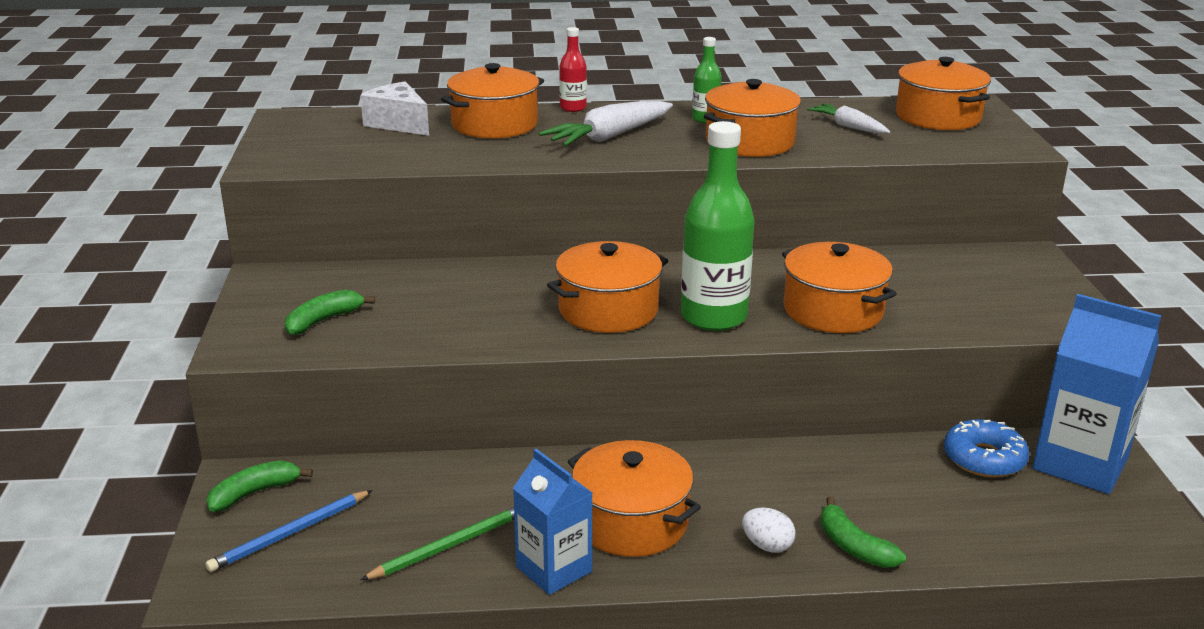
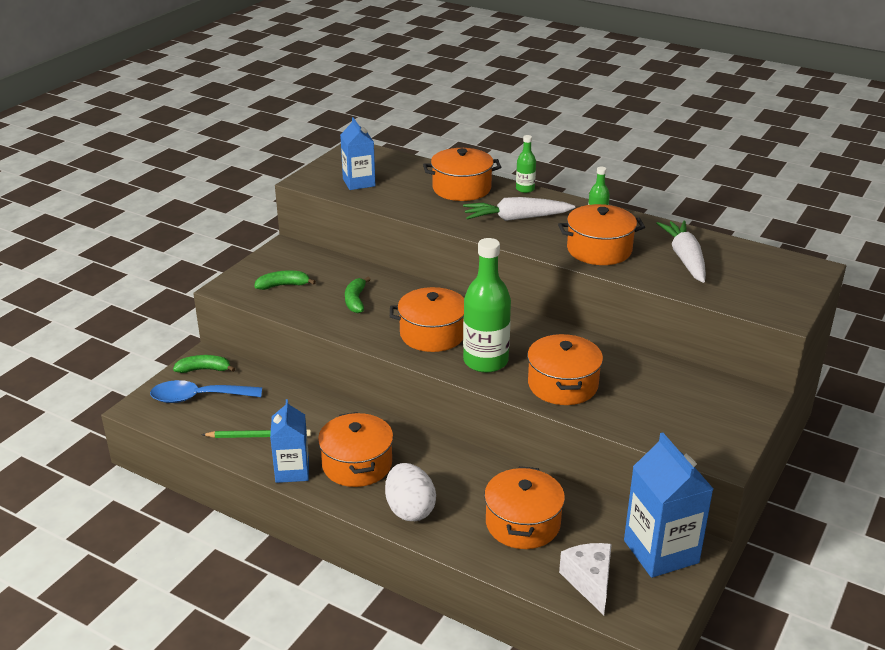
camera: 35 degrees right, 5 degrees up
(290, 534) = (198, 397): blue pencil -> blue spoon
(346, 150) = (359, 182): none -> blue carton
(398, 123) = (409, 171): white cheese -> white cheese (589, 582)
(573, 108) = (525, 189): red bottle -> green bottle
(767, 546) = (410, 510): white egg -> white egg, size x1.84
(848, 127) = (685, 259): white carrot -> white carrot, size x1.62
(853, 546) = (455, 532): green banana -> green banana (355, 301)
(938, 117) = (765, 270): orange pot -> orange pot (523, 523)
(984, 459) = (601, 520): blue donut -> none

